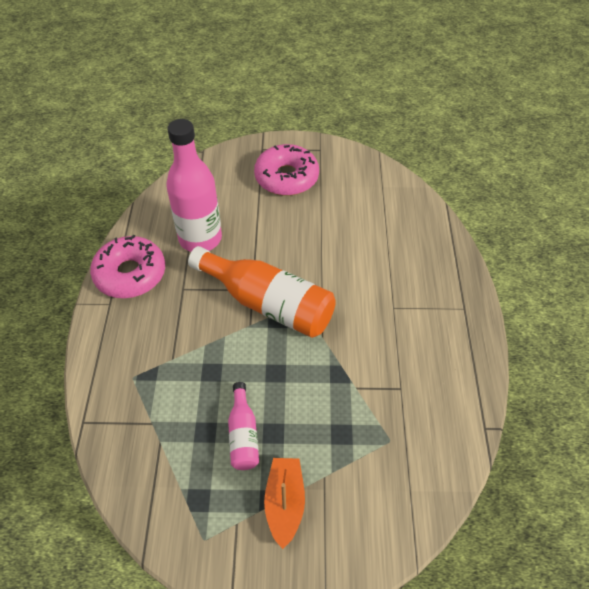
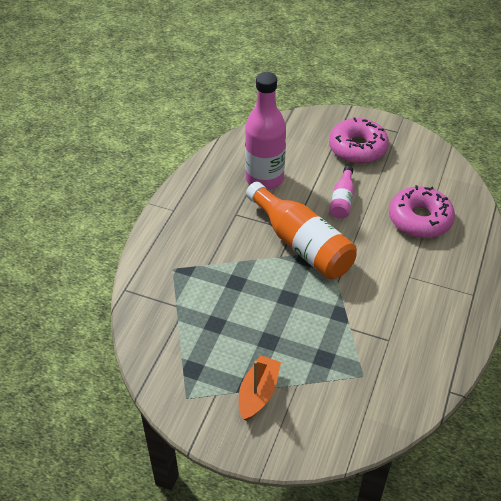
camera: 20 degrees right, 5 degrees down
(130, 274) = (197, 192): pink donut -> pink donut (420, 219)
(243, 435) = (244, 335): pink bottle -> pink bottle (342, 200)

